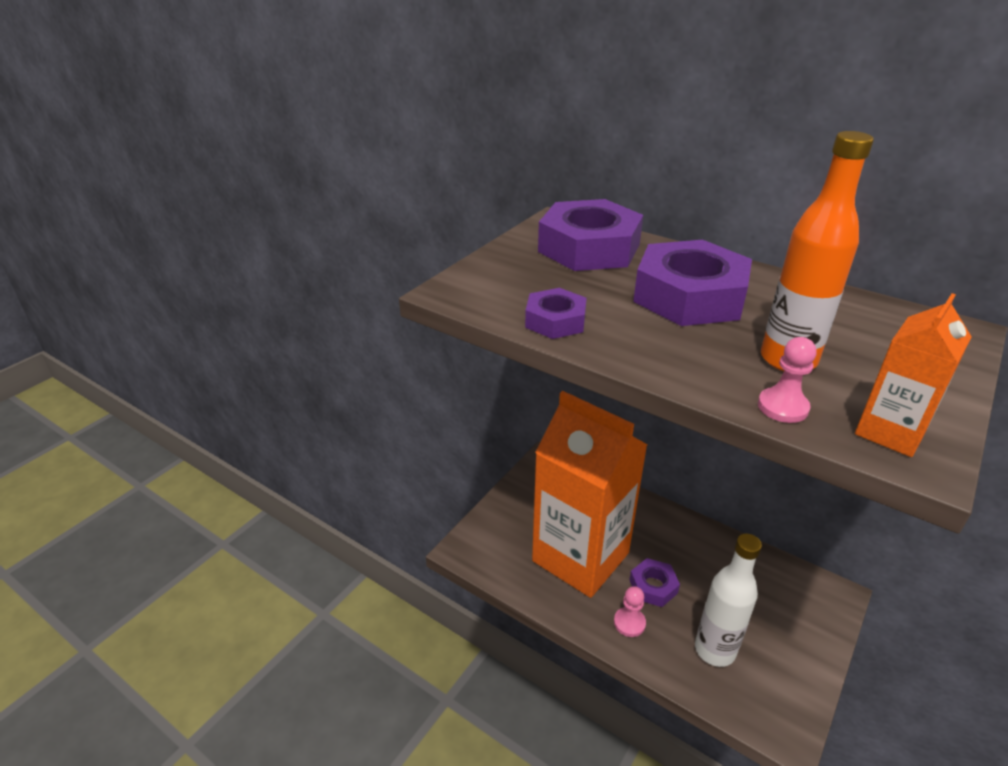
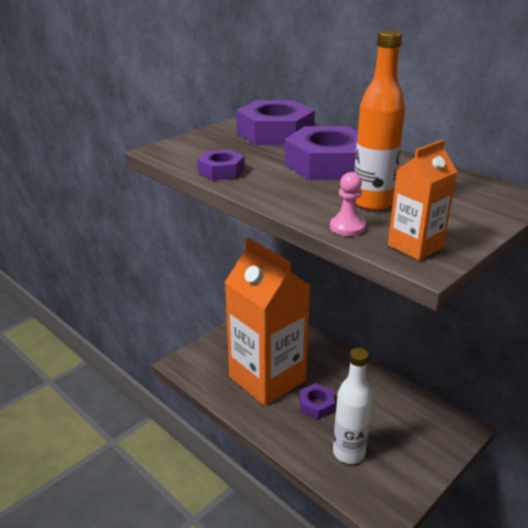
camera: 10 degrees right, 5 degrees down
(629, 623) = (288, 426): pink pawn -> none

